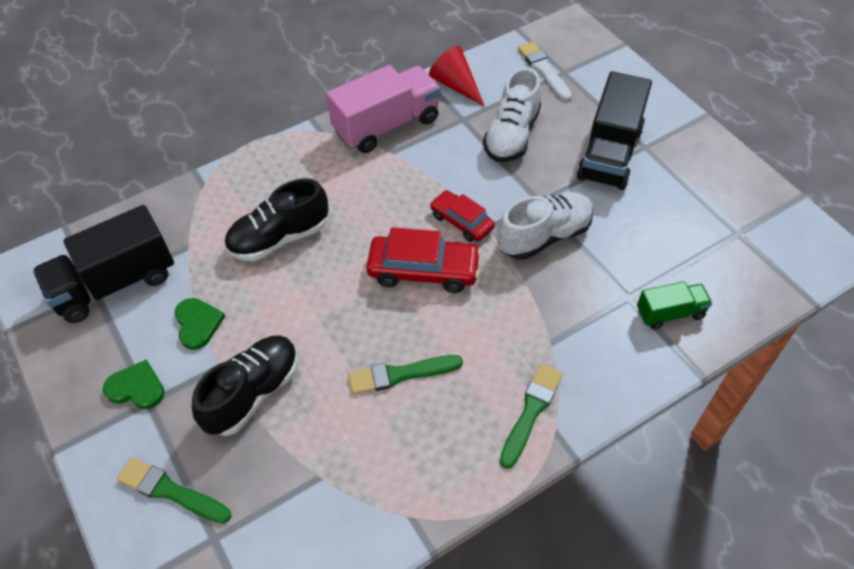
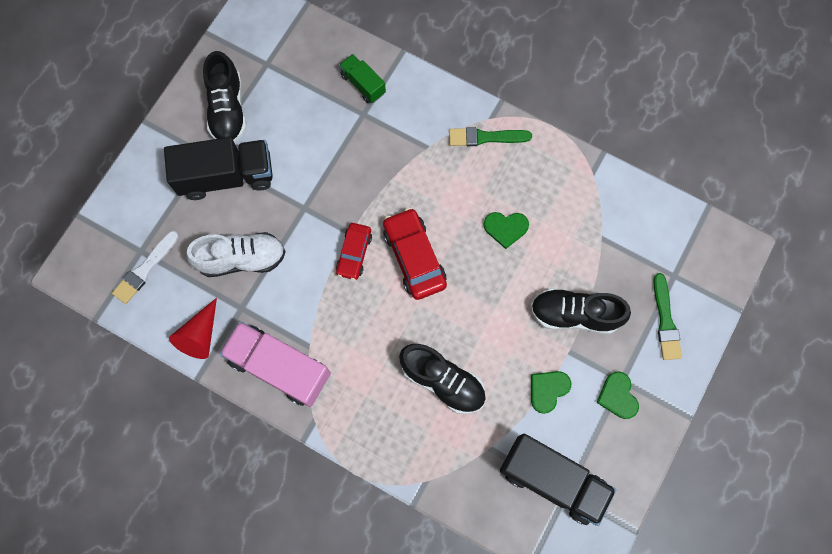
camera: 120 degrees left, 20 degrees up
(400, 374) = (505, 228): green brush -> green heart
(544, 236) = (337, 189): white shoe -> none
(691, 180) = (228, 109): none -> black shoe

